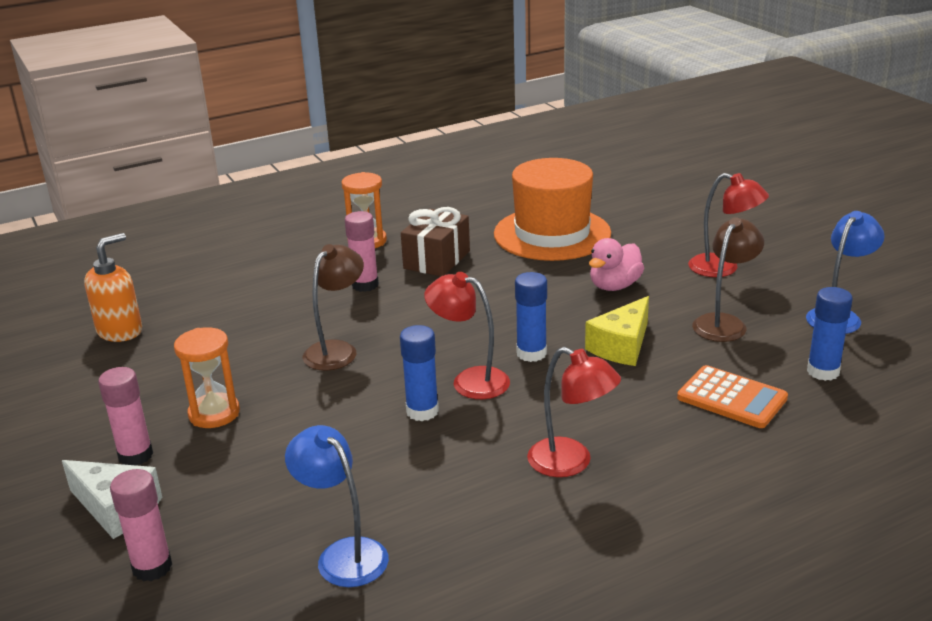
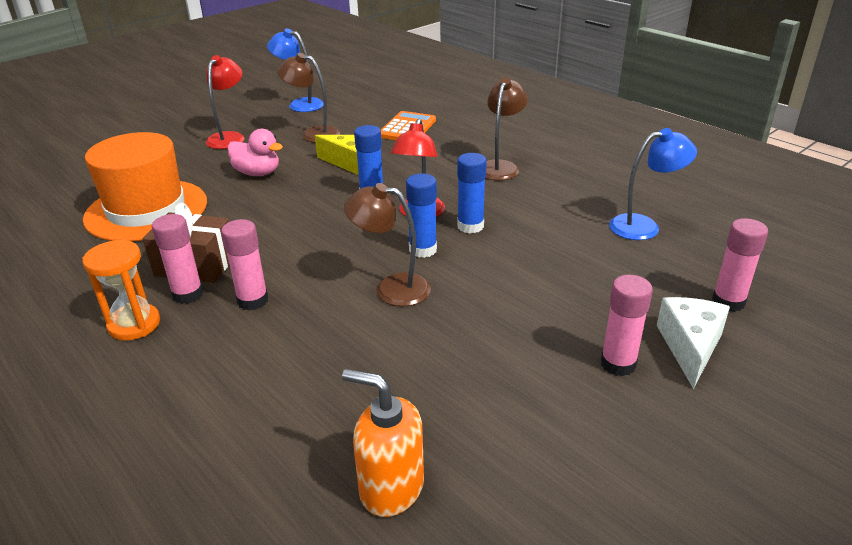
camera: 105 degrees left, 5 degrees up
(214, 413) = (527, 335): orange hourglass -> none
(343, 554) = (644, 226): blue lamp -> blue lamp turned 135 degrees counterclockwise
(393, 258) = (188, 294): none -> pink glue stick
(571, 463) = (500, 167): red lamp -> brown lamp
(823, 371) = (369, 107): blue glue stick -> blue glue stick (423, 250)

